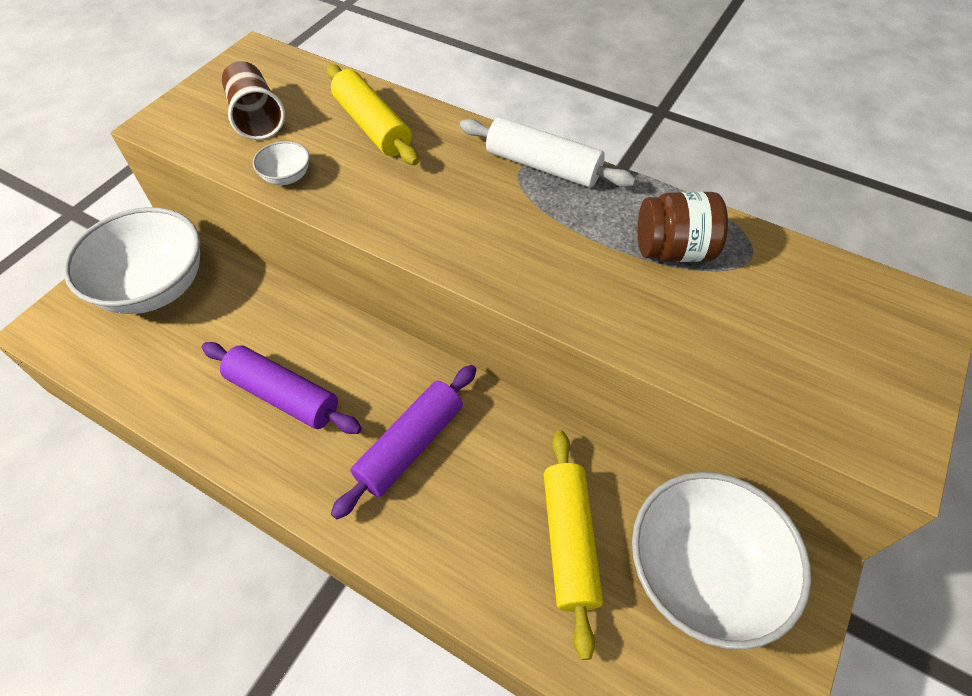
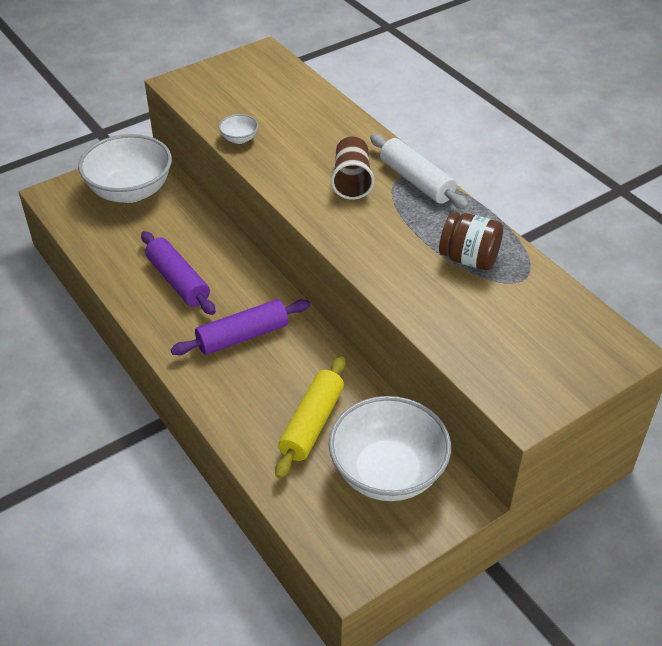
camera: 25 degrees right, 10 degrees down
(256, 117) = (241, 96): brown cup -> brown cup (351, 181)
(372, 126) = (314, 122): yellow rolling pin -> none

